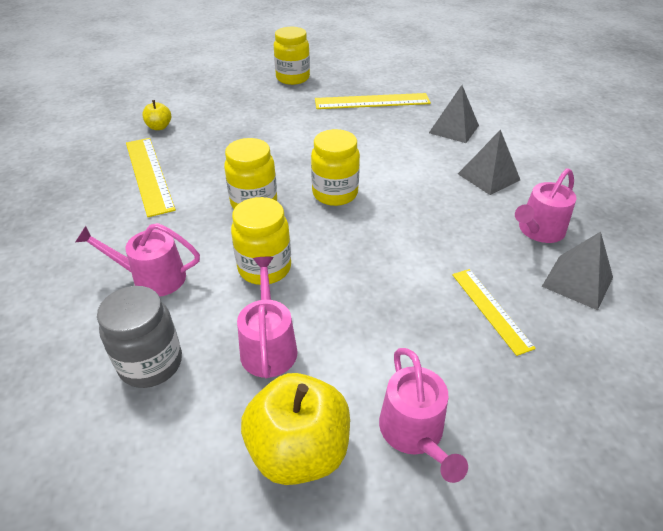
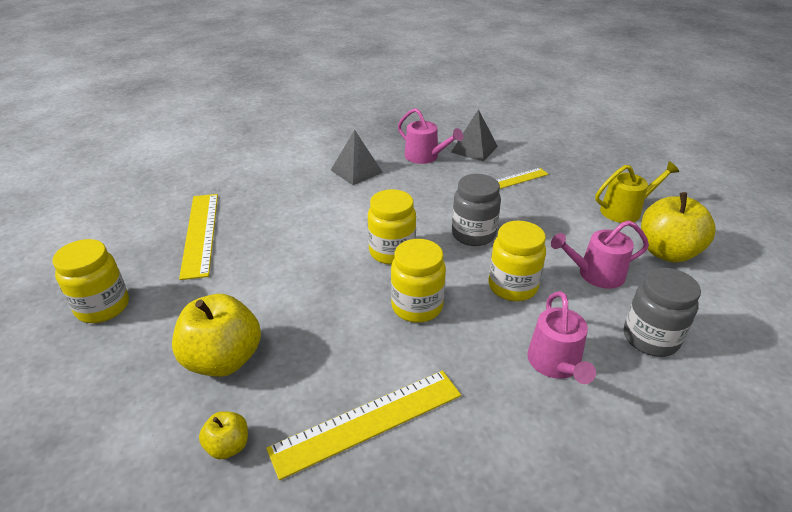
camera: 95 degrees left, 5 degrees down
(229, 121) = (223, 359): none -> yellow apple
(359, 252) = (473, 234): none -> grey jar
(414, 433) = (625, 210): pink watering can -> yellow watering can
(454, 129) = (274, 183): grey pyramid -> none

